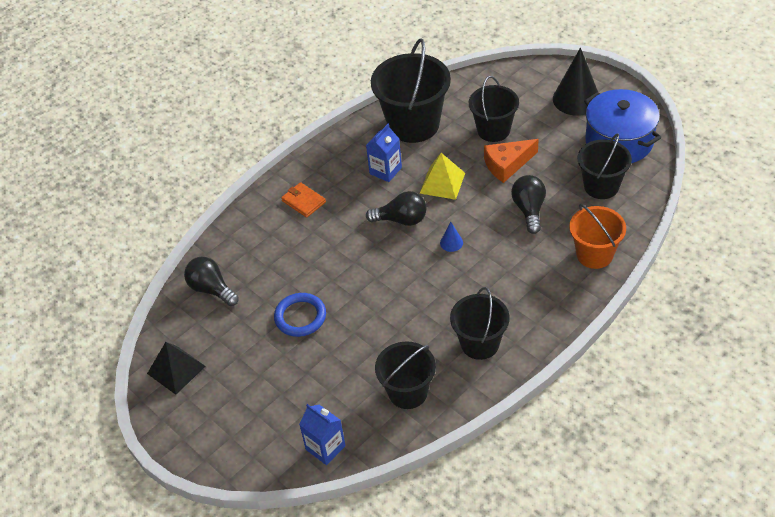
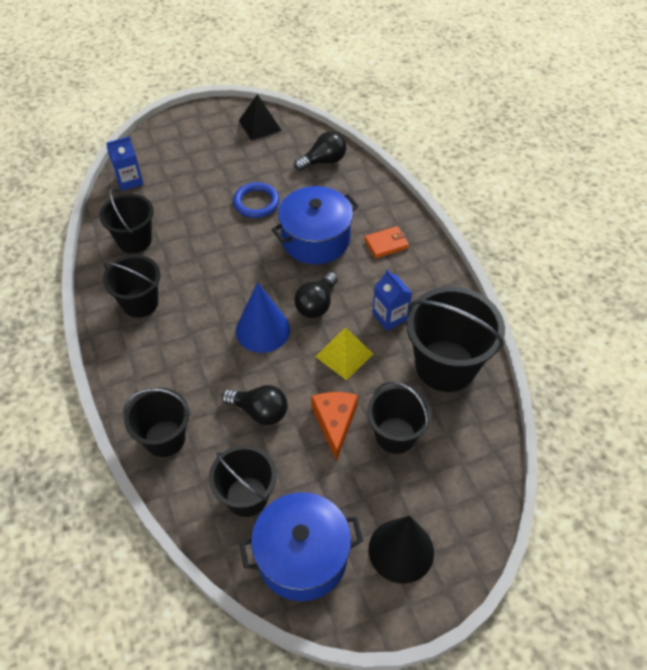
camera: 110 degrees right, 5 degrees up
(325, 251) = (315, 239): none -> blue pot
(451, 242) = (262, 330): blue cone -> blue cone, size x2.26
(594, 254) = (165, 438): orange bucket -> black bucket

